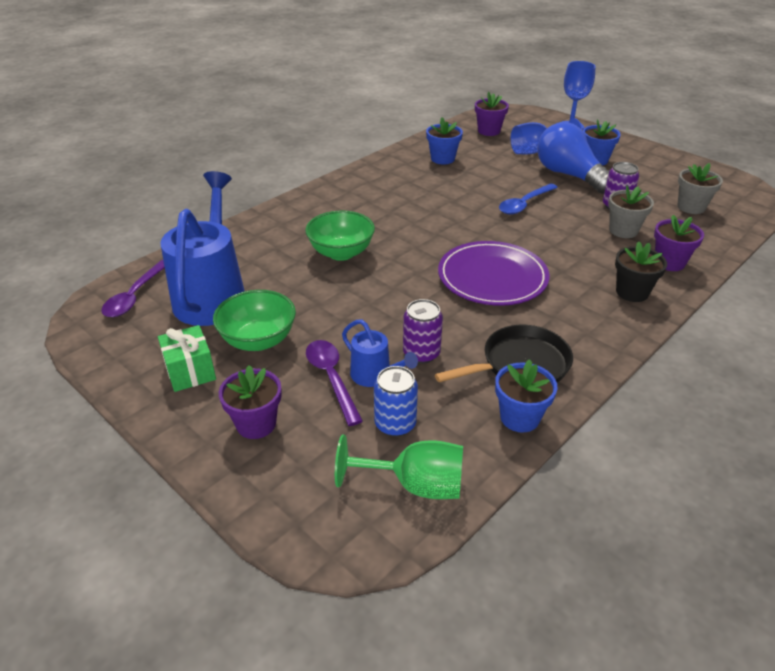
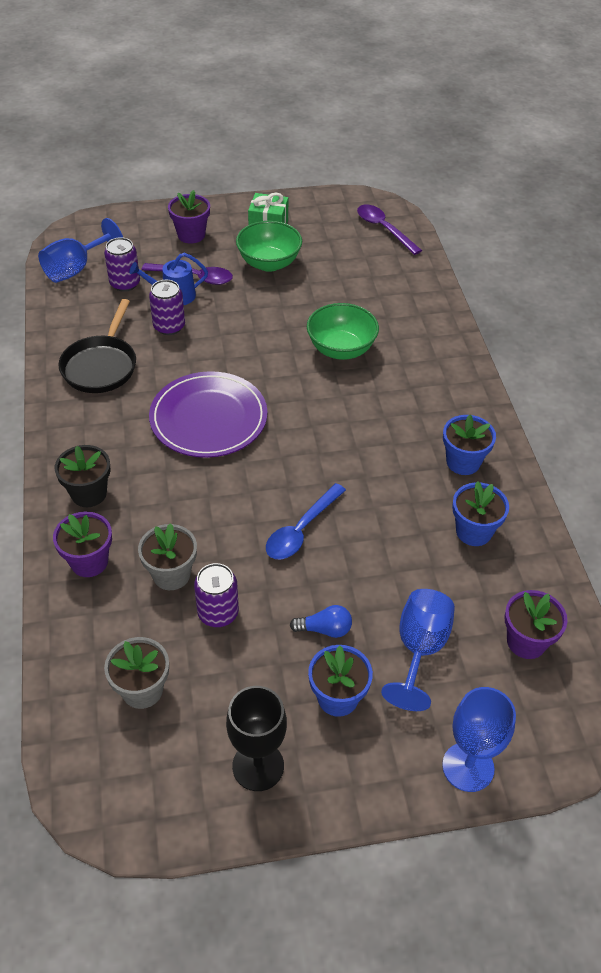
camera: 125 degrees right, 10 degrees up
(212, 294) = (349, 262): blue watering can -> none
(395, 424) = (125, 283): blue can -> purple can
(415, 485) = (76, 269): green goblet -> blue goblet
(519, 417) = (63, 335): blue flower pot -> blue flower pot (463, 462)
(524, 204) = (301, 530): blue spoon -> blue spoon turned 135 degrees counterclockwise
(569, 175) = (325, 629): blue light bulb -> blue light bulb, size x0.42
(659, 165) = (258, 766): none -> black goblet

